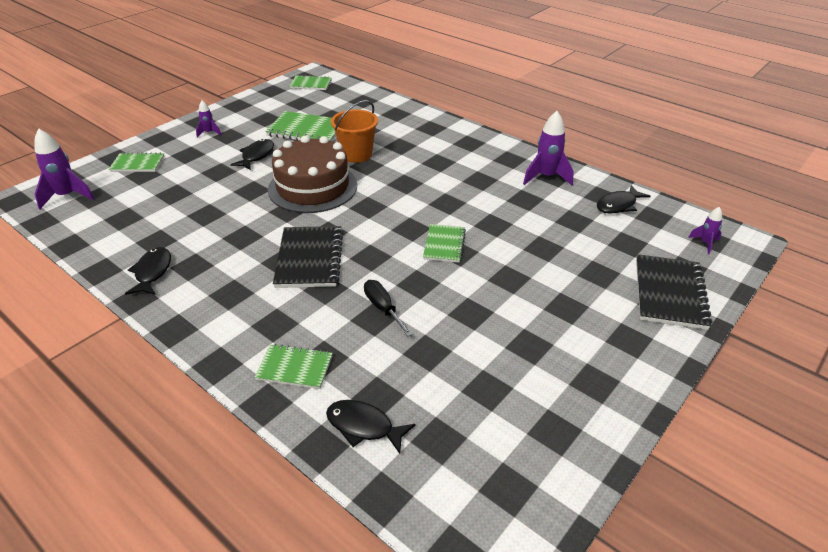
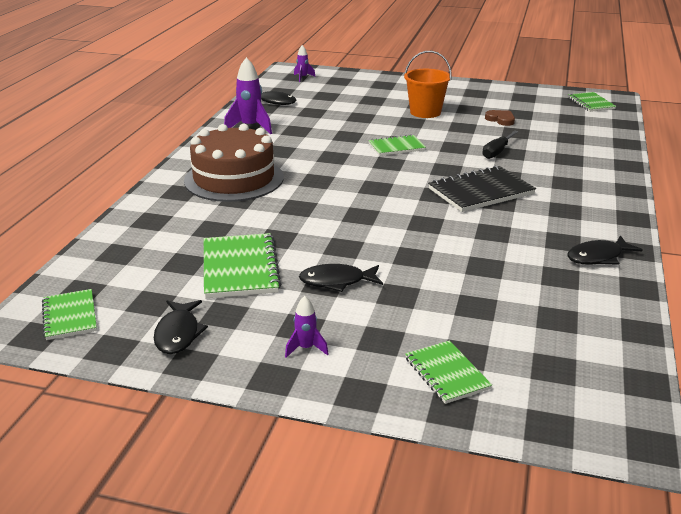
camera: 115 degrees left, 10 degrees down
(67, 196) = (580, 394): purple rocket -> none
(295, 368) = (590, 165): green notebook -> green notebook (591, 103)
(312, 187) = (371, 223): brown cake -> brown cake (234, 179)
(356, 154) = (279, 218): orange bucket -> orange bucket (425, 112)
(364, 426) = (595, 136): black fish -> black fish (178, 333)
(475, 358) = (501, 119): none -> brown heart
(670, 293) = (371, 83): black notebook -> none

